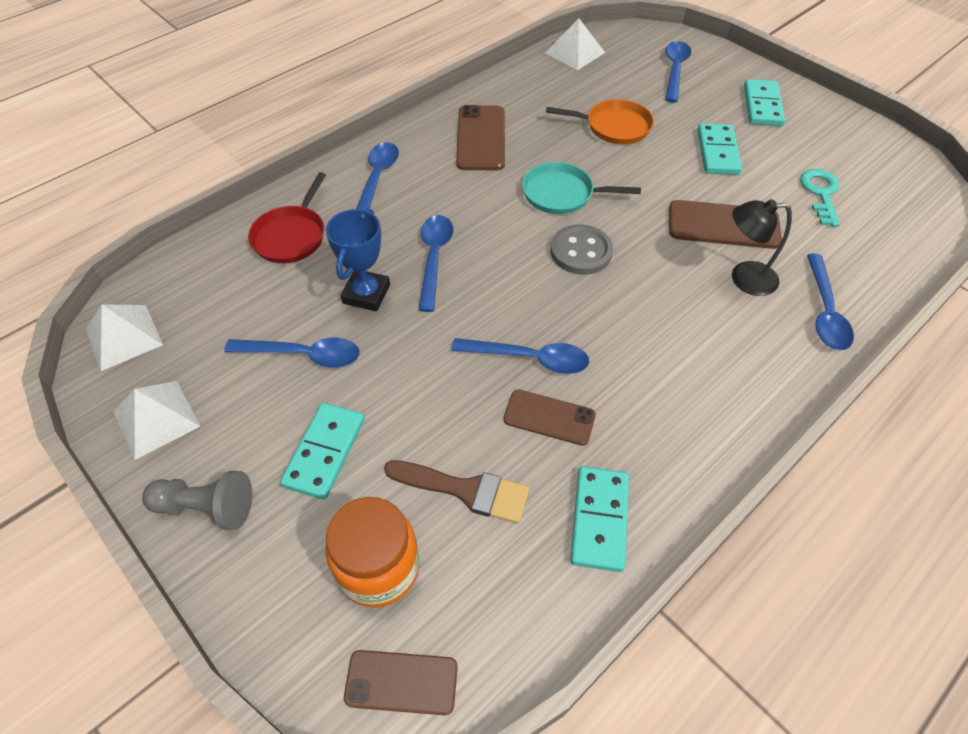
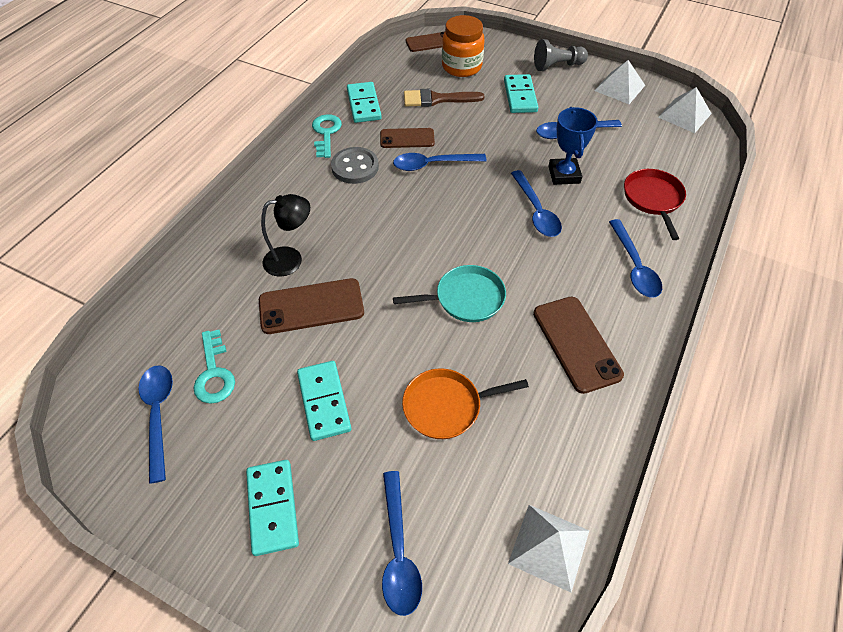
camera: 160 degrees right, 0 degrees up
(581, 252) = (427, 247): grey button -> grey button (355, 167)
(678, 469) = (326, 133): none -> turquoise key
(824, 311) = (227, 249): blue spoon -> blue spoon (158, 415)

